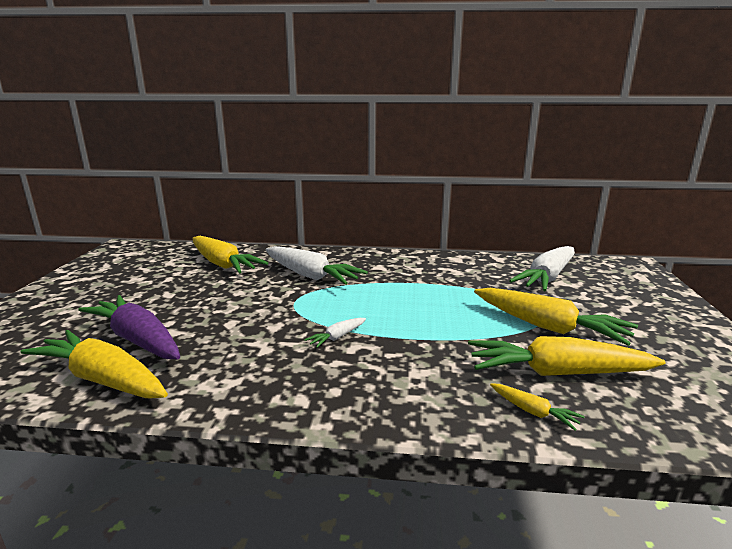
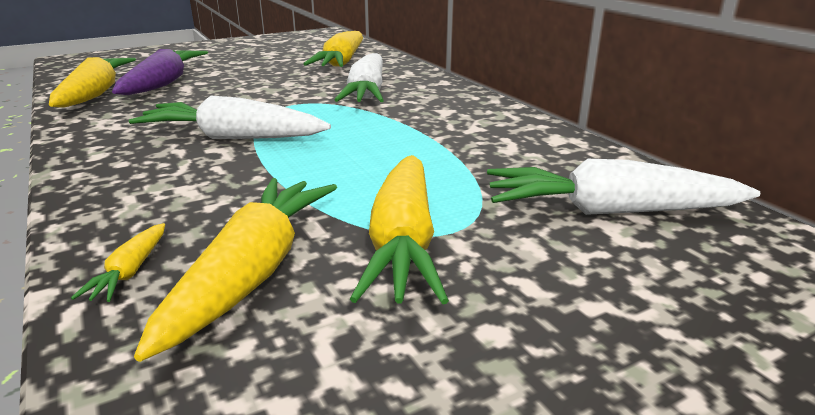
camera: 55 degrees right, 5 degrees up
(337, 337) = (233, 137): white carrot -> white carrot, size x2.24
(557, 373) = (253, 272): yellow carrot -> yellow carrot turned 45 degrees clockwise

